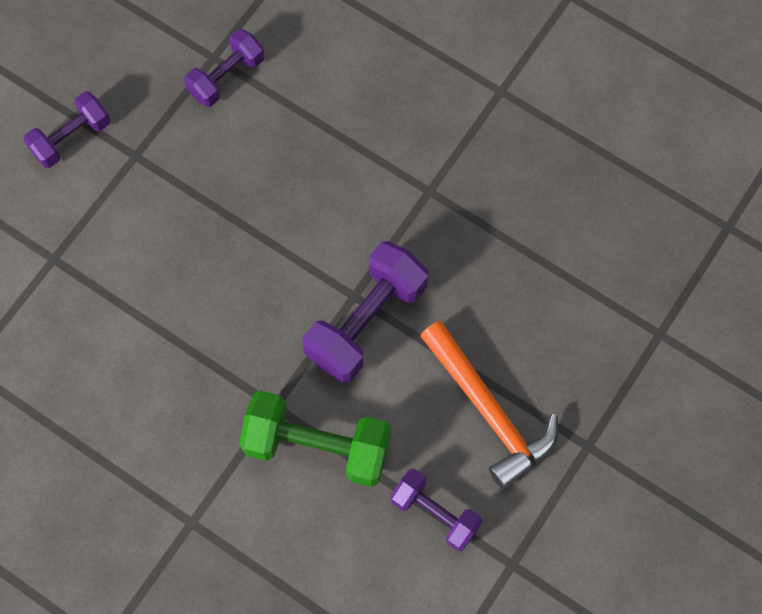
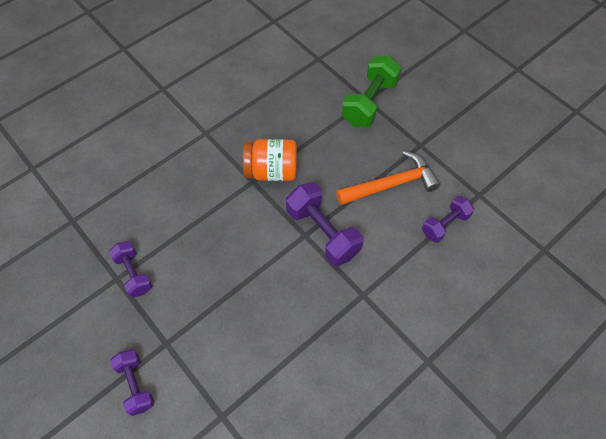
camera: 75 degrees left, 10 degrees down
(317, 446) = (393, 277): green dumbbell -> green dumbbell (369, 102)
(457, 214) = (271, 171): none -> orange jar

